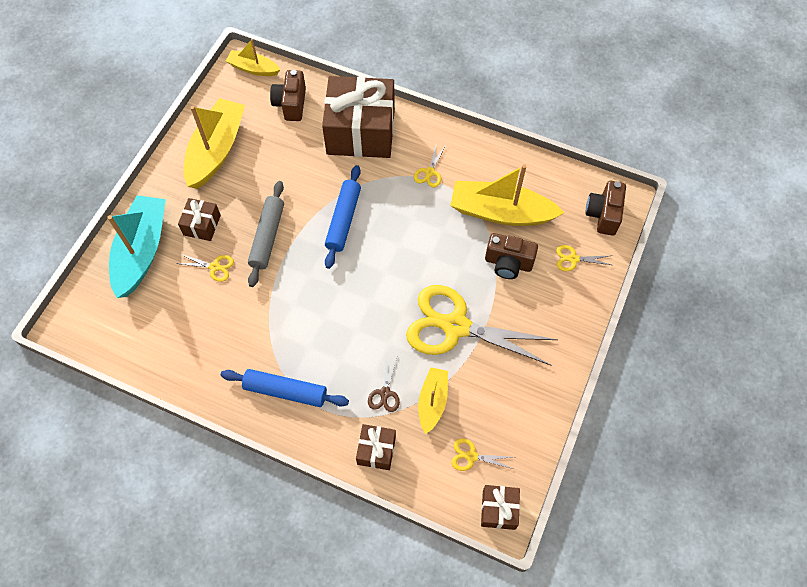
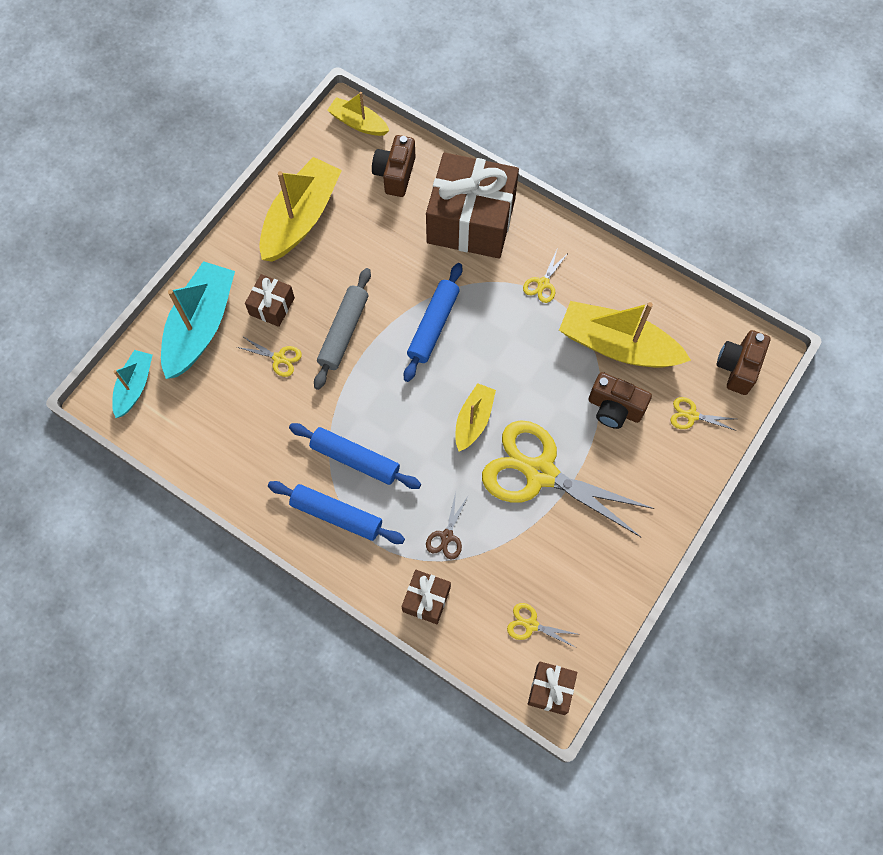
camera: 10 degrees right, 5 degrees up
(90, 310) = (134, 386): none -> turquoise boat
(294, 341) = (355, 459): none -> blue rolling pin
(432, 401) = (498, 555): yellow boat -> yellow boat (473, 420)

